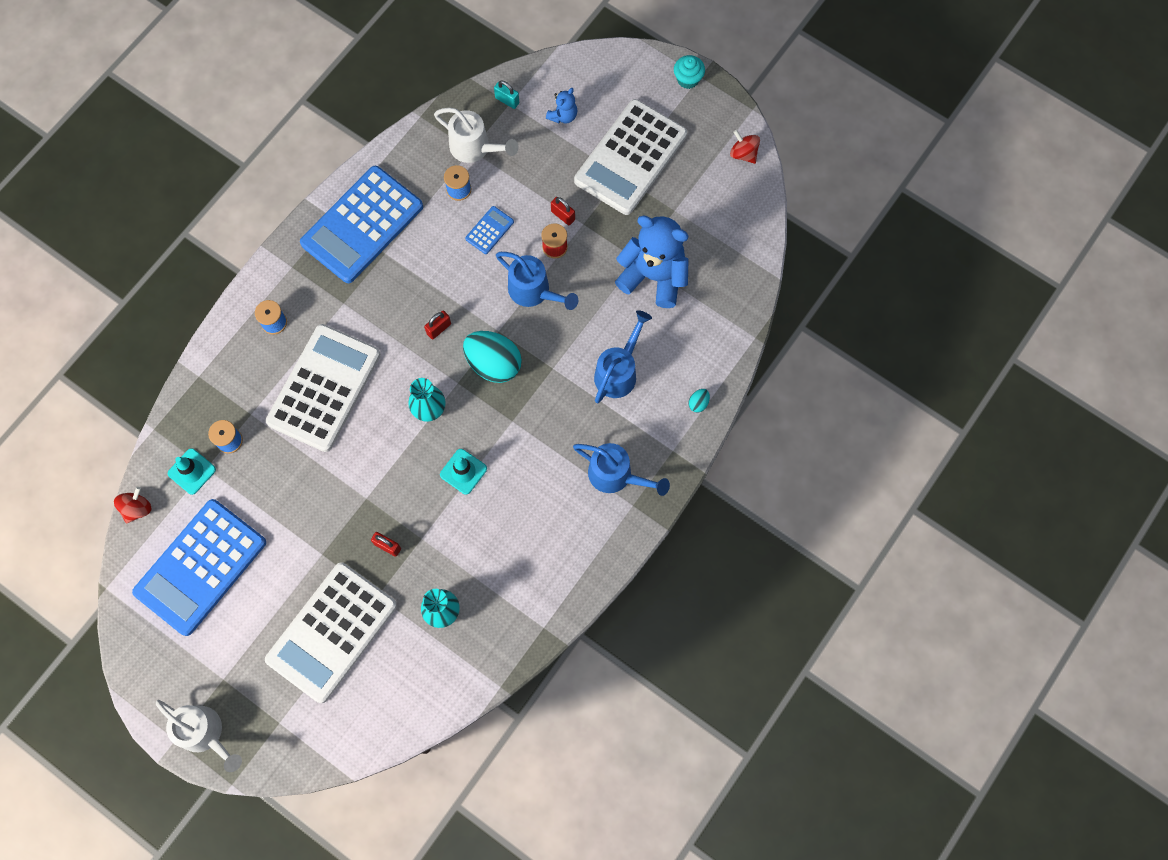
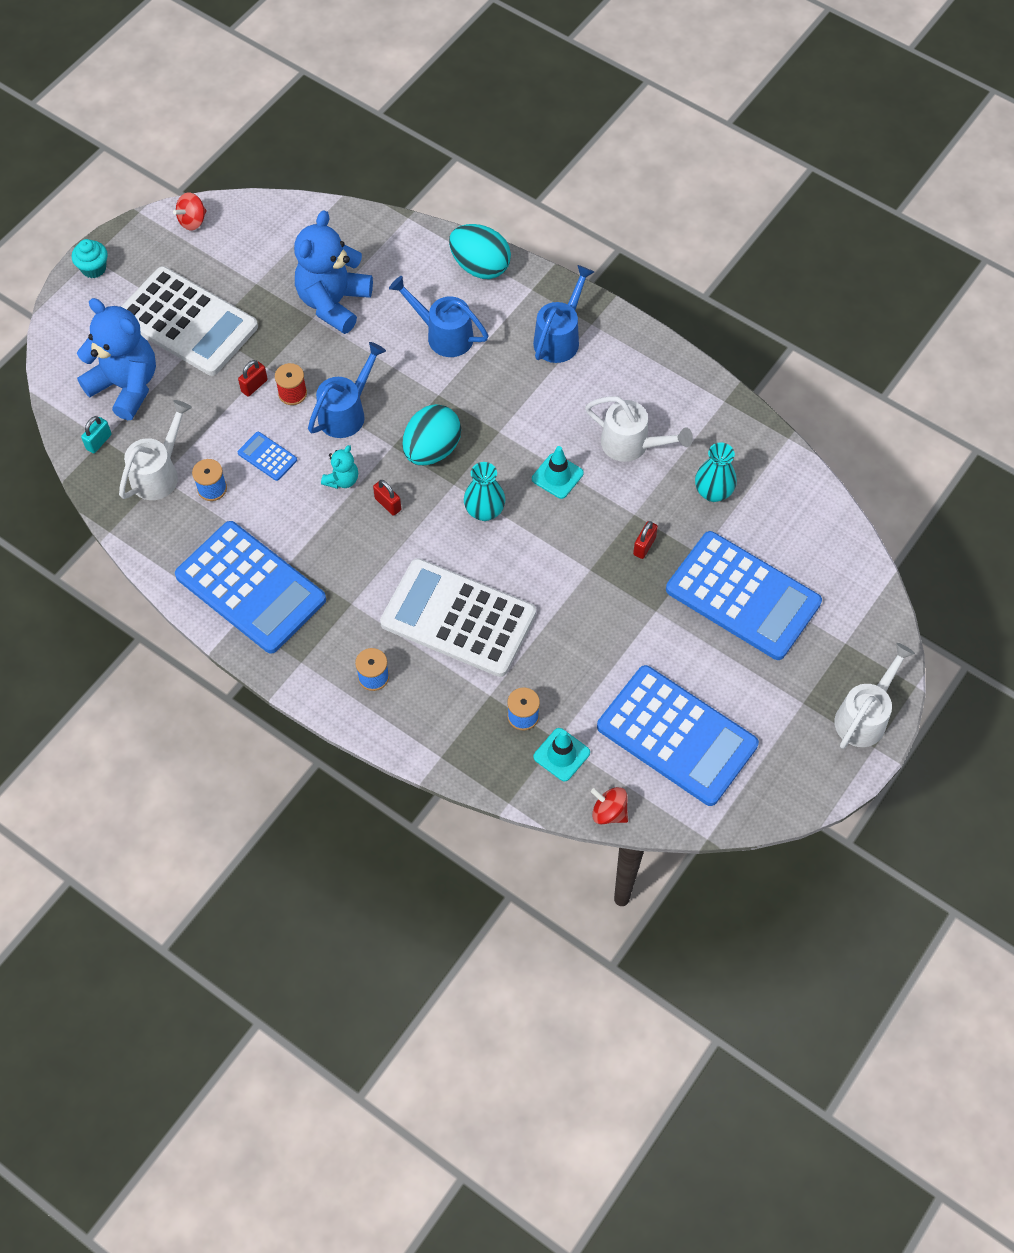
camera: 90 degrees left, 10 degrees down
(332, 632) = (742, 596): white calculator -> blue calculator
(464, 291) = (342, 480): none -> turquoise teddy bear
(495, 538) = (631, 445): none -> white watering can
(563, 116) = (126, 386): blue teddy bear -> blue teddy bear, size x2.17
(698, 403) = (480, 266): turquoise egg -> turquoise egg, size x2.44

